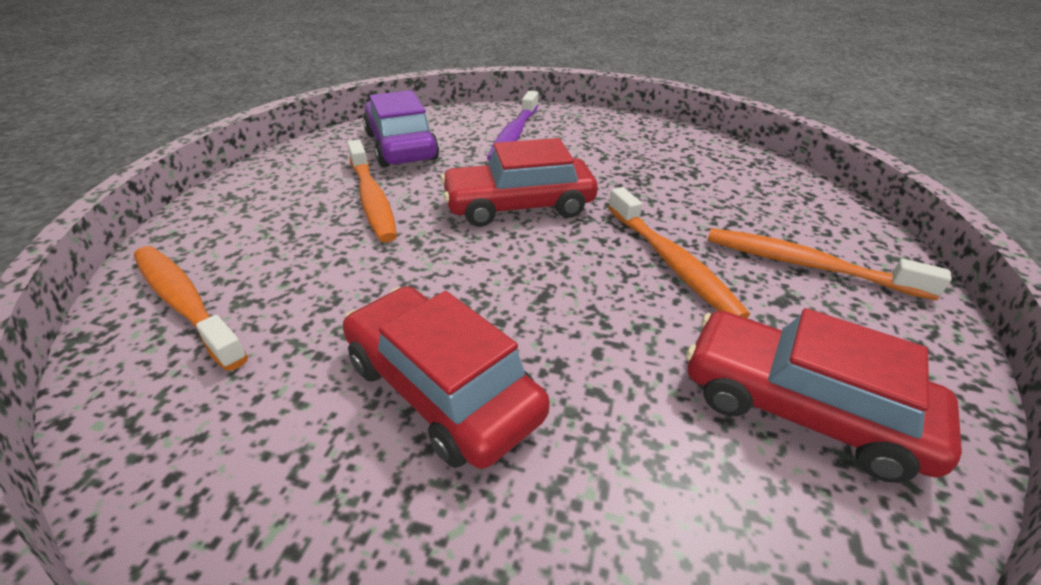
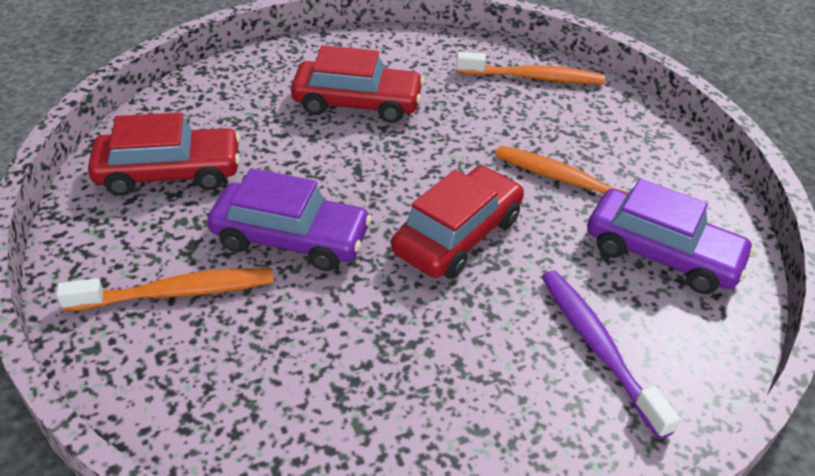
camera: 140 degrees right, 5 degrees up
(671, 262) = (291, 238): orange toothbrush -> purple car

